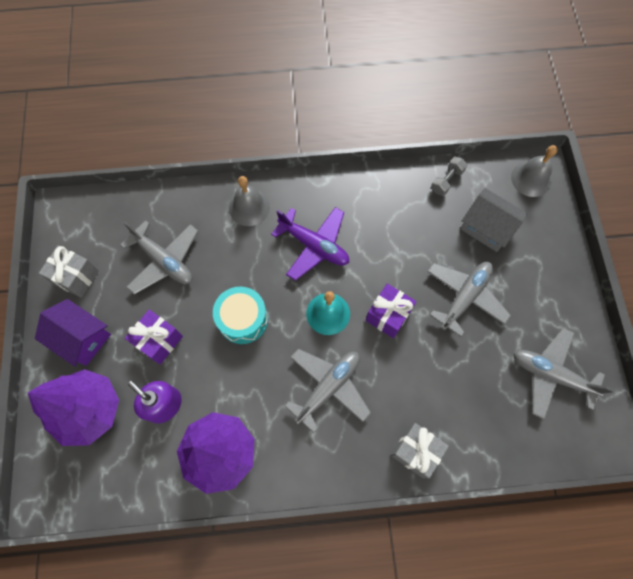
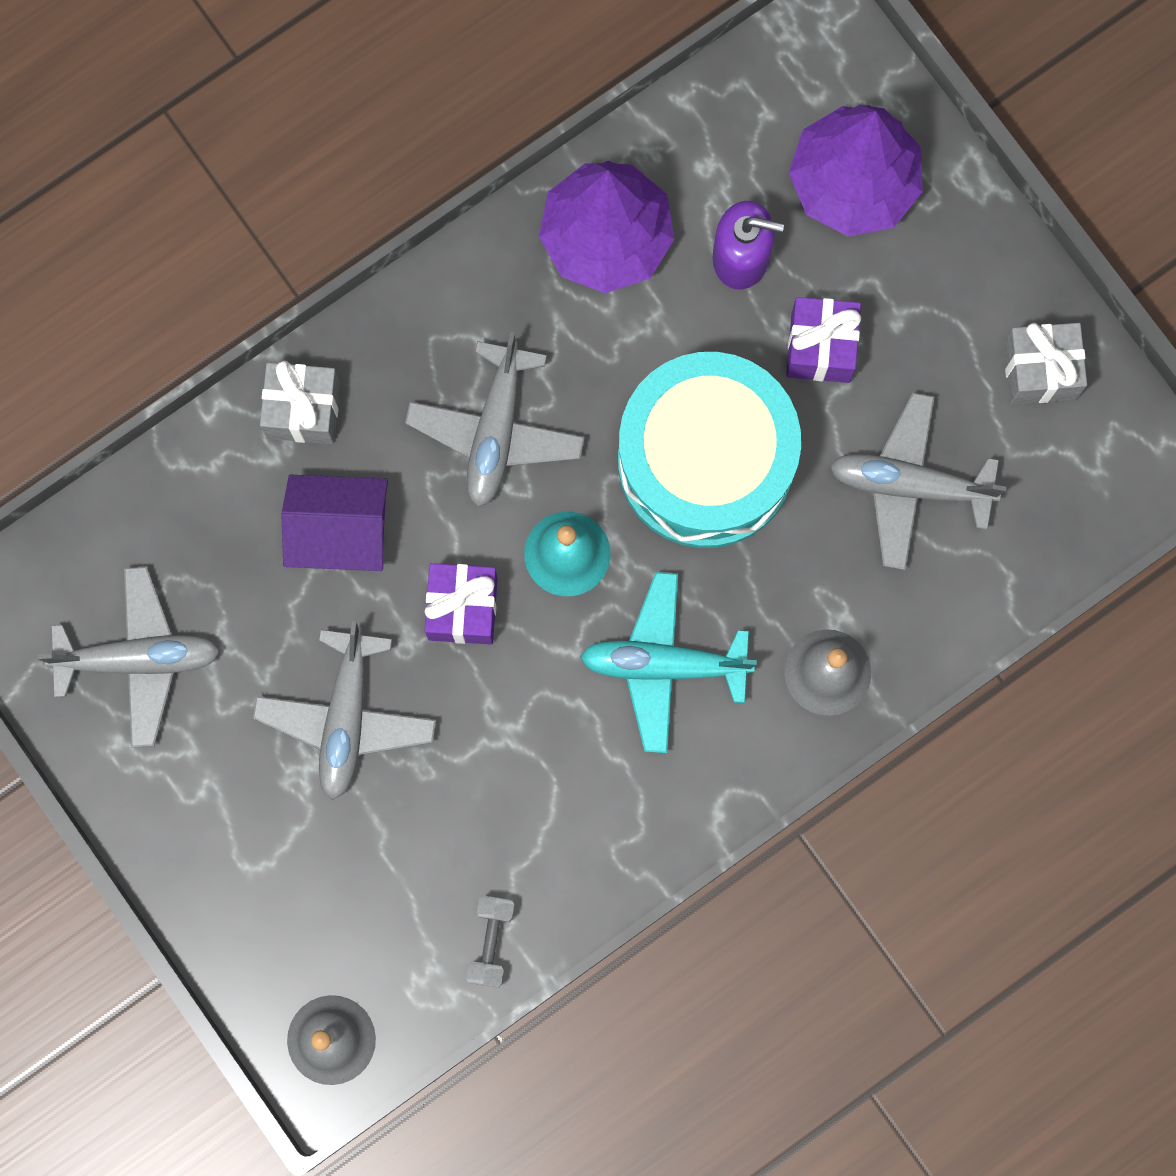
camera: 150 degrees right, 10 degrees up
(81, 338) = (951, 279): purple house -> purple house (339, 530)
(242, 319) = (705, 461): turquoise drum -> turquoise drum, size x1.80
(314, 246) = (664, 664): purple plane -> turquoise plane
(487, 227) = (369, 882): grey house -> none

